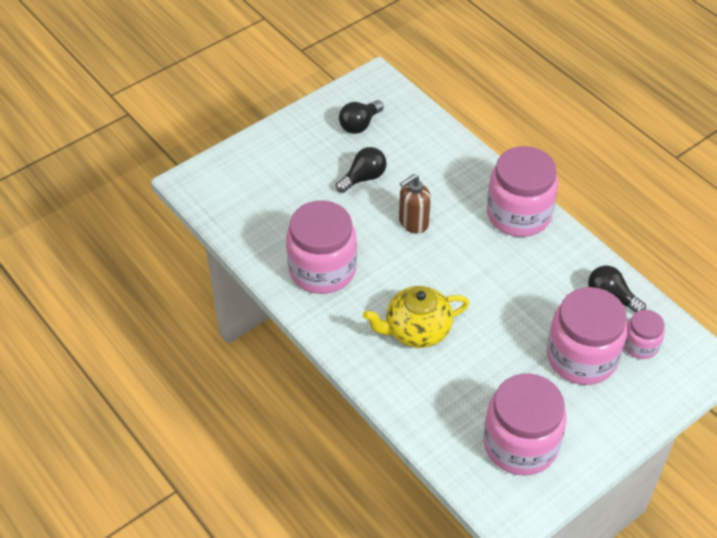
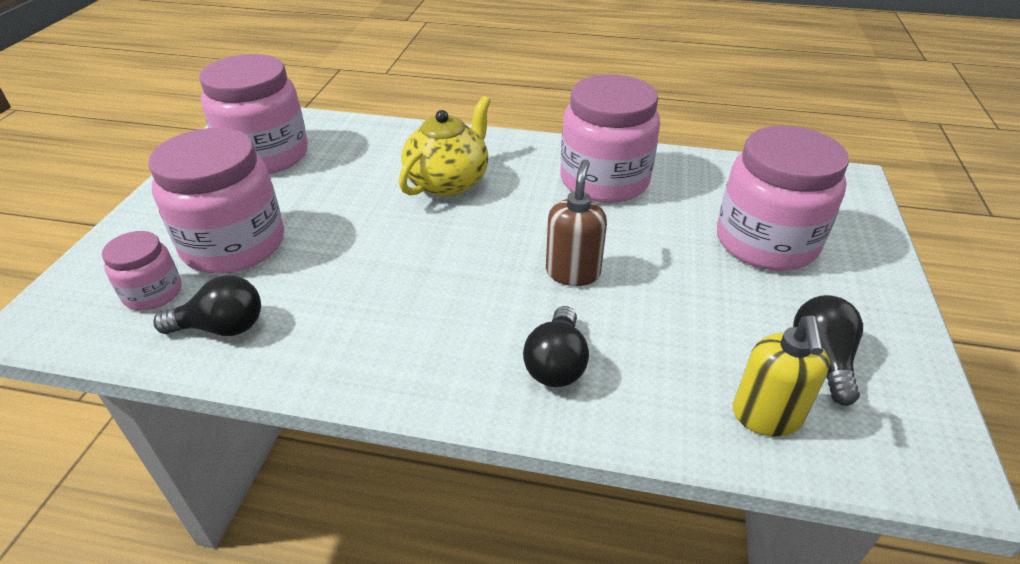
camera: 140 degrees right, 10 degrees down
(363, 178) = (702, 288): black light bulb -> black light bulb (556, 363)
(411, 123) = (766, 416): none -> yellow soap dispenser
(518, 214) = (443, 367): pink jar -> pink jar (766, 242)

